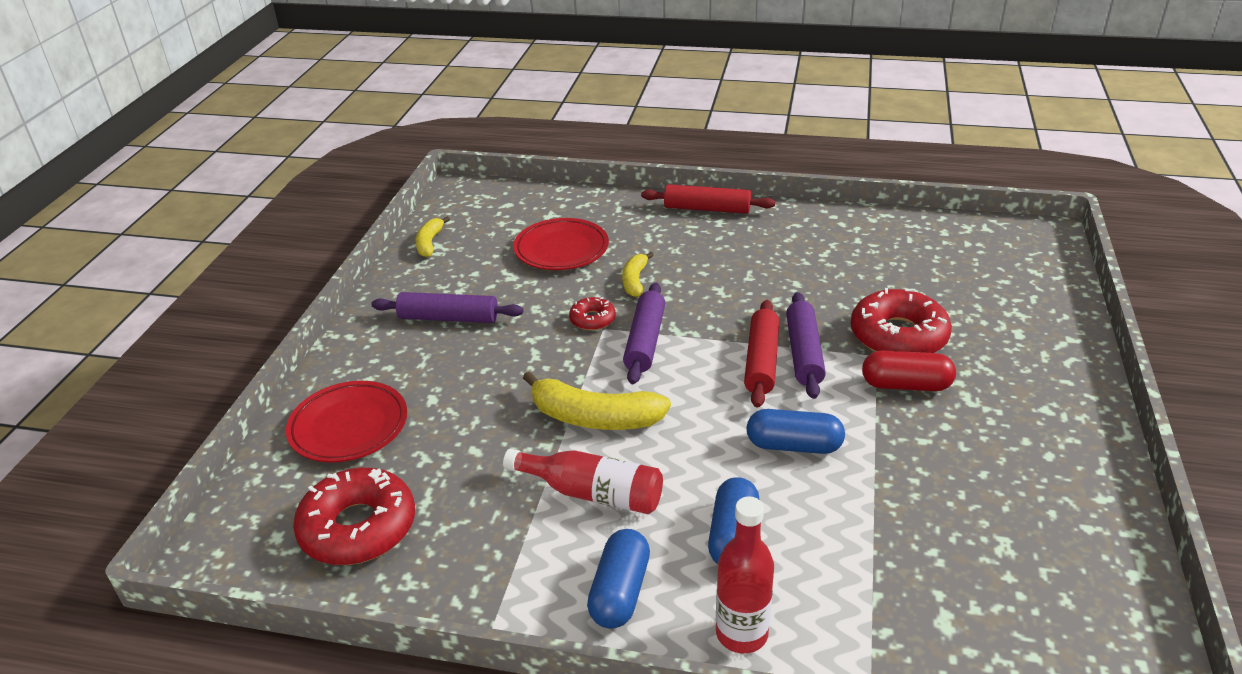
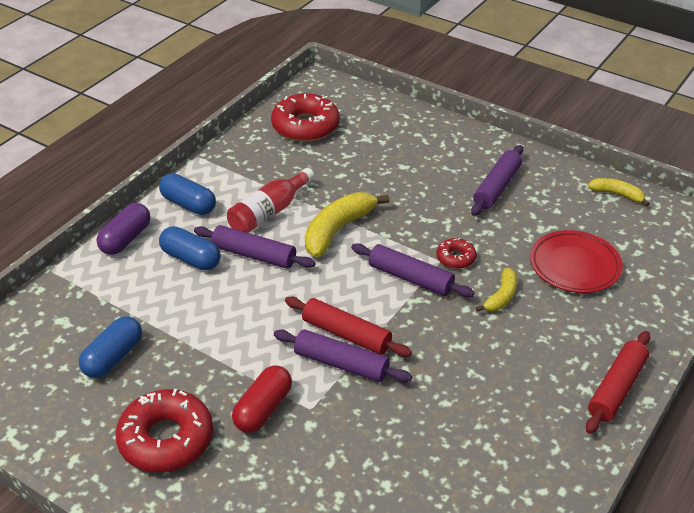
camera: 110 degrees right, 5 degrees up
(349, 427) = (396, 132): red plate -> none
(635, 281) = (501, 297): yellow banana -> yellow banana turned 90 degrees clockwise
(686, 476) = (254, 255): none -> purple rolling pin
(741, 633) = (126, 239): red bottle -> purple capsule
(793, 446) = (244, 315): blue capsule -> blue capsule (113, 357)
(898, 336) = (327, 437): red donut -> red donut (166, 439)

